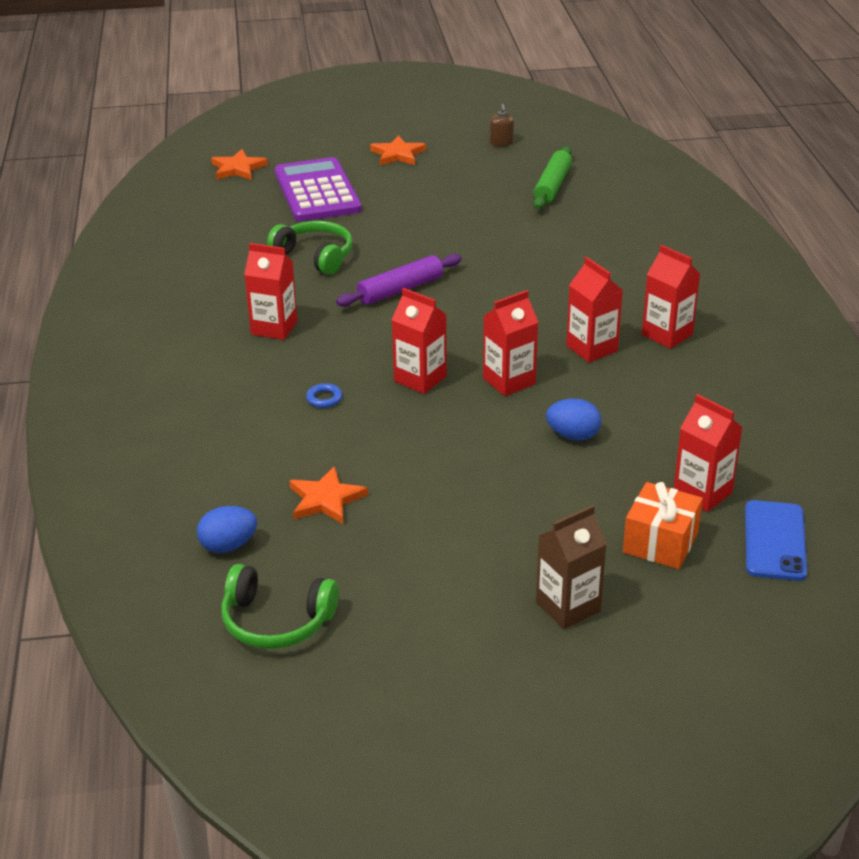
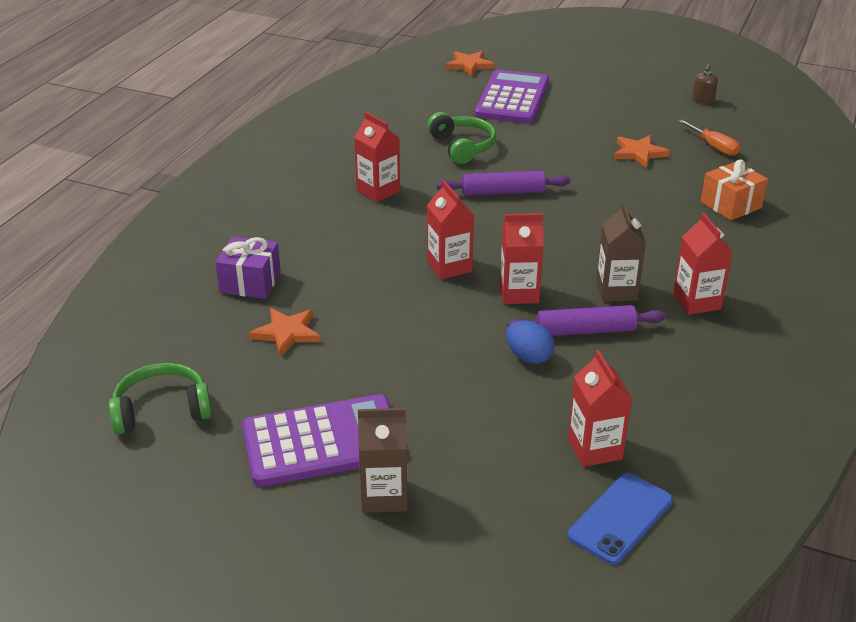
camera: 30 degrees right, 0 degrees up
(228, 546) = (186, 340): blue egg -> none
(235, 464) = (250, 282): none -> purple gift
(276, 621) = (162, 410): green headphones -> green headphones turned 120 degrees clockwise
(324, 399) = (362, 256): blue ring -> none
(398, 154) = (605, 87): orange star -> orange star (639, 153)
(465, 584) = (323, 442): none -> purple calculator
(552, 186) = (714, 147): green rolling pin -> orange screwdriver
(591, 348) = (616, 291): red carton -> brown carton
(599, 394) = (585, 330): none -> purple rolling pin
(660, 542) = (515, 476): orange gift -> orange gift (731, 205)

